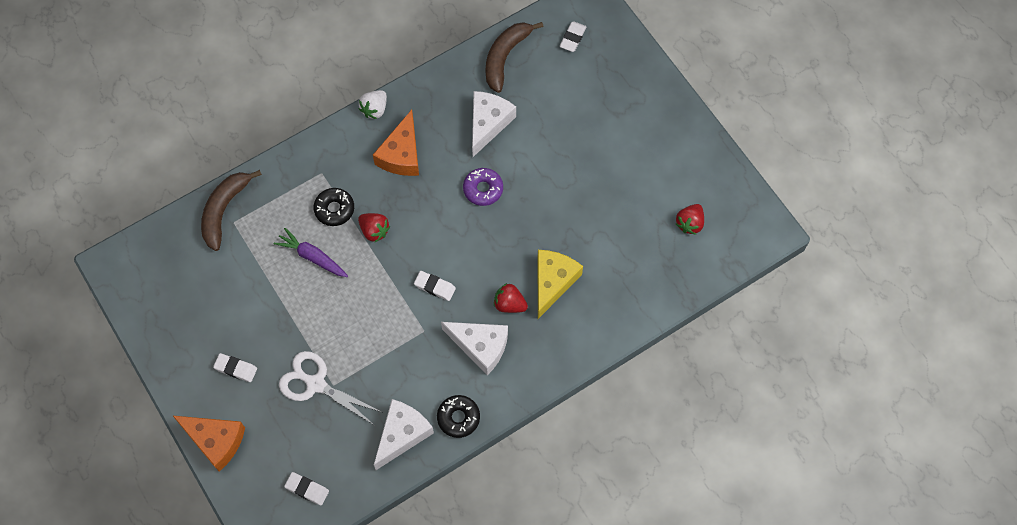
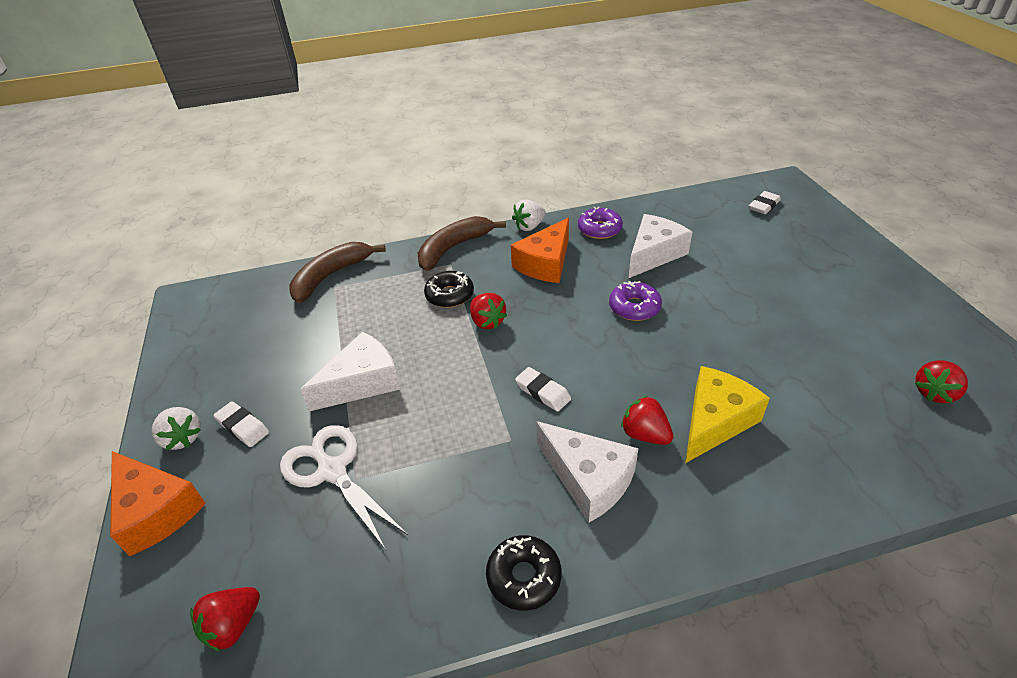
camera: 20 degrees right, 25 degrees down
(198, 388) = (182, 438): none -> white strawberry
(307, 489) = (233, 626): white eraser -> red strawberry
(312, 257) = (403, 332): purple carrot -> none
(402, 434) = (423, 578): white cheese -> white cheese (362, 382)
(437, 100) = (599, 229): none -> purple donut
(505, 57) = (684, 209): brown banana -> brown banana (453, 248)

